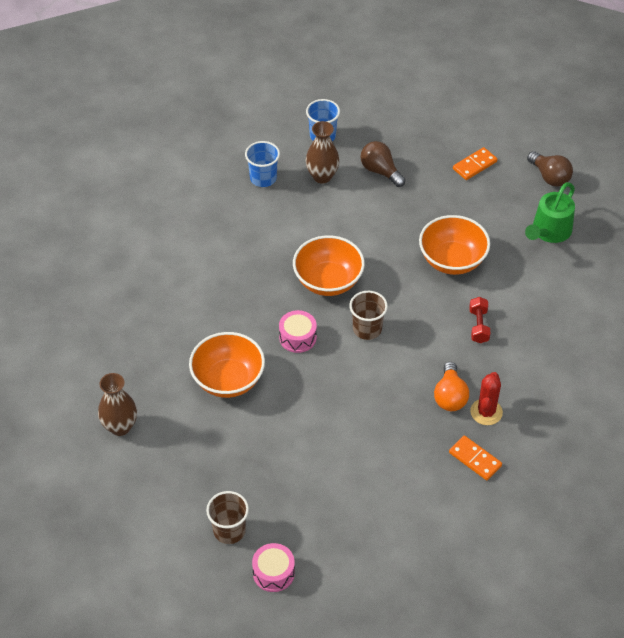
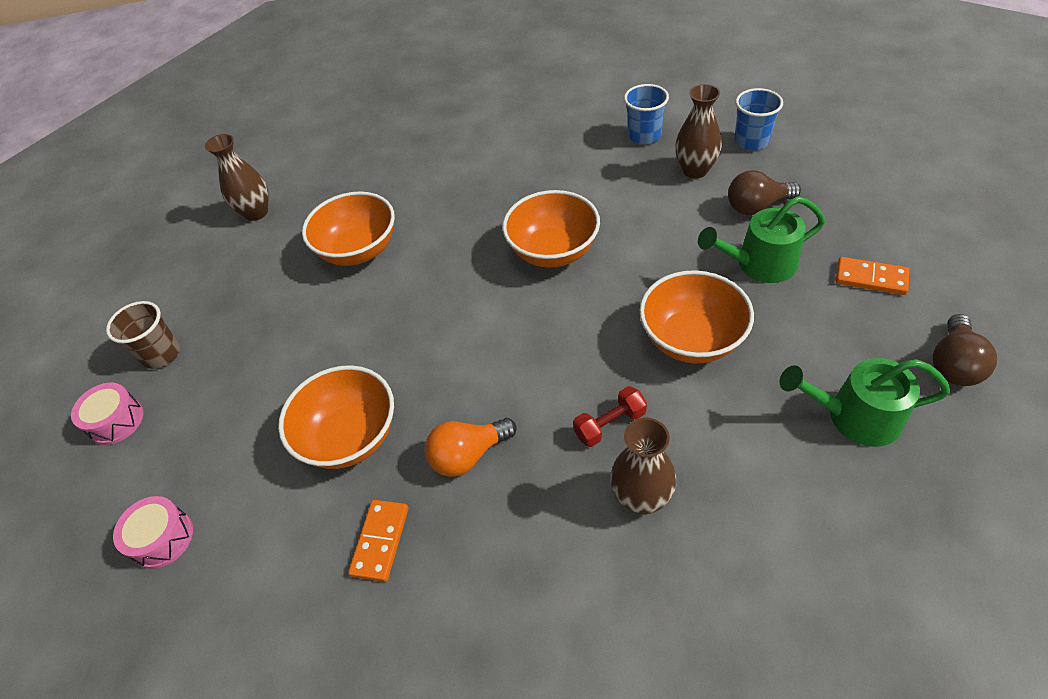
camera: 65 degrees right, 0 degrees up
(297, 337) = (454, 270): pink drum -> pink drum (162, 538)
(367, 329) = (512, 319): brown cup -> none
(380, 171) = (756, 206): brown light bulb -> brown light bulb turned 120 degrees counterclockwise
(392, 447) = (350, 437): none -> orange bowl
(425, 199) = (759, 264): none -> green watering can
(486, 412) = (469, 512): red cactus -> none
(531, 338) = (641, 498): none -> brown vase

